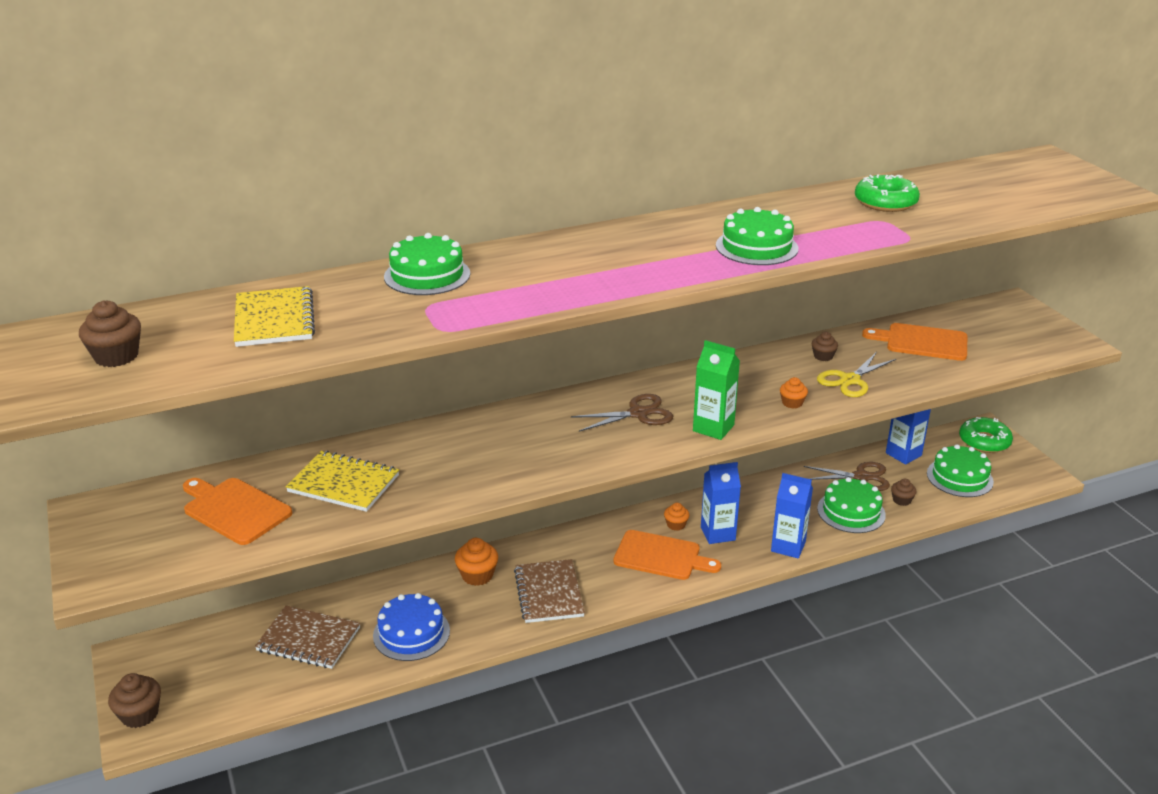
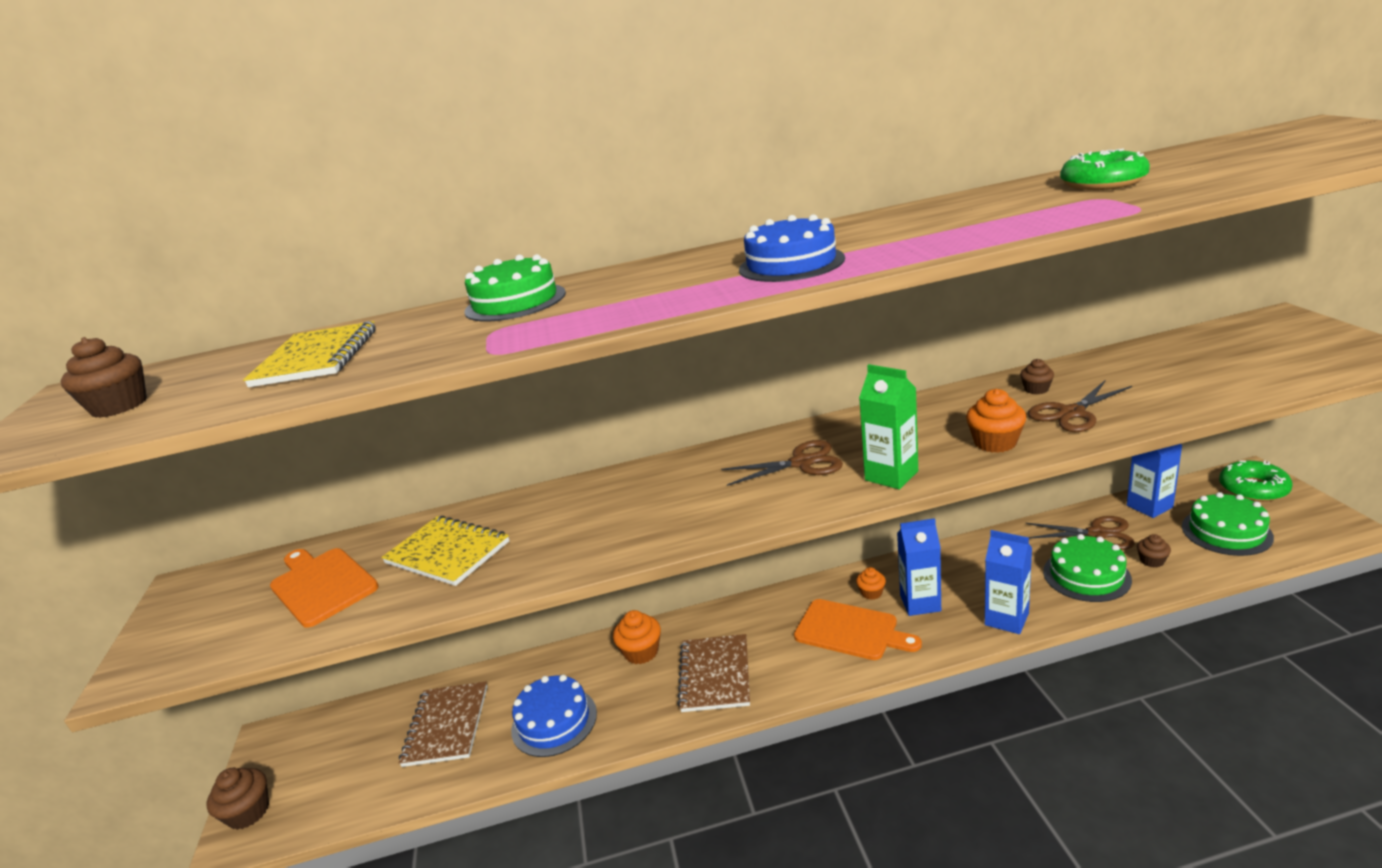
camera: 15 degrees right, 5 degrees down
(308, 639) = (446, 725): brown notebook -> brown notebook turned 60 degrees clockwise
(656, 261) = (791, 264): none -> blue cake
(756, 247) = (926, 238): green cake -> none
(792, 403) = (995, 442): orange cupcake -> orange cupcake, size x1.62
(850, 380) = (1071, 413): yellow scissors -> brown scissors
(922, 342) = (1165, 366): orange cutting board -> none

